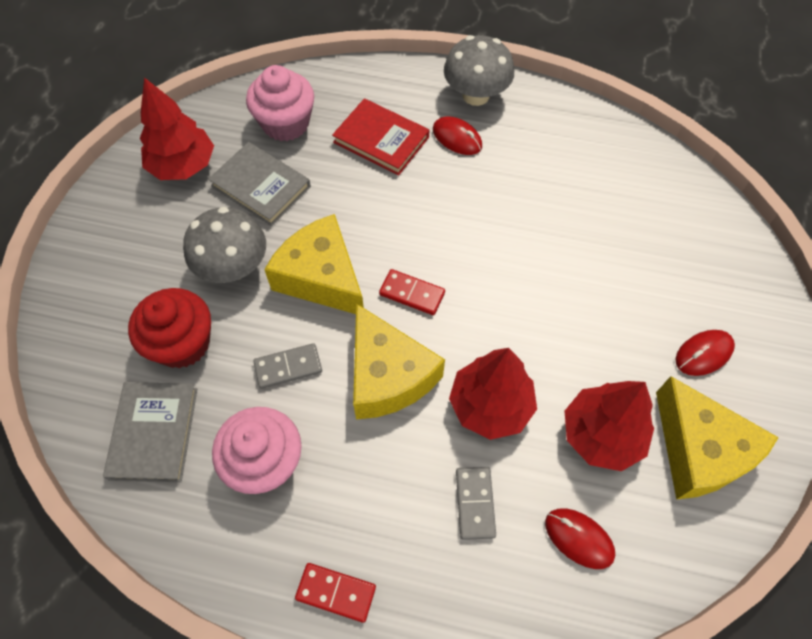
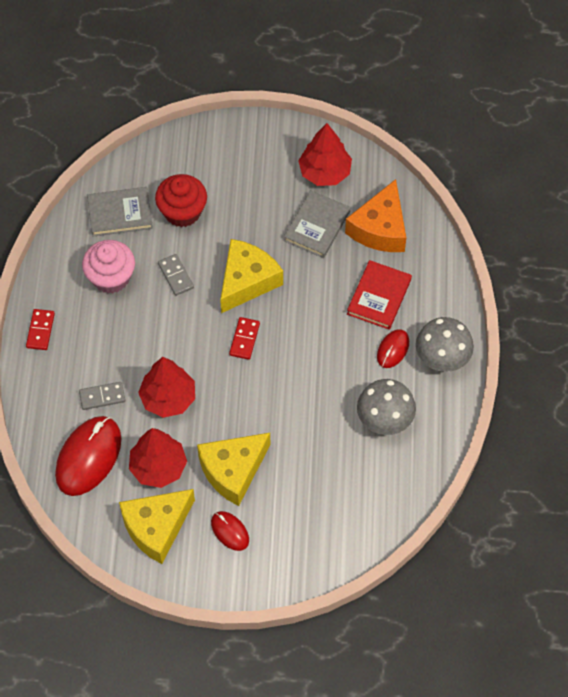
camera: 80 degrees right, 0 degrees up
(233, 267) = (245, 226): grey mushroom -> grey mushroom (385, 419)
(285, 123) = (380, 228): pink cupcake -> orange cheese
(388, 375) = (179, 335): yellow cheese -> yellow cheese (233, 471)
(579, 538) = (88, 457): red mouse -> red mouse, size x1.92

